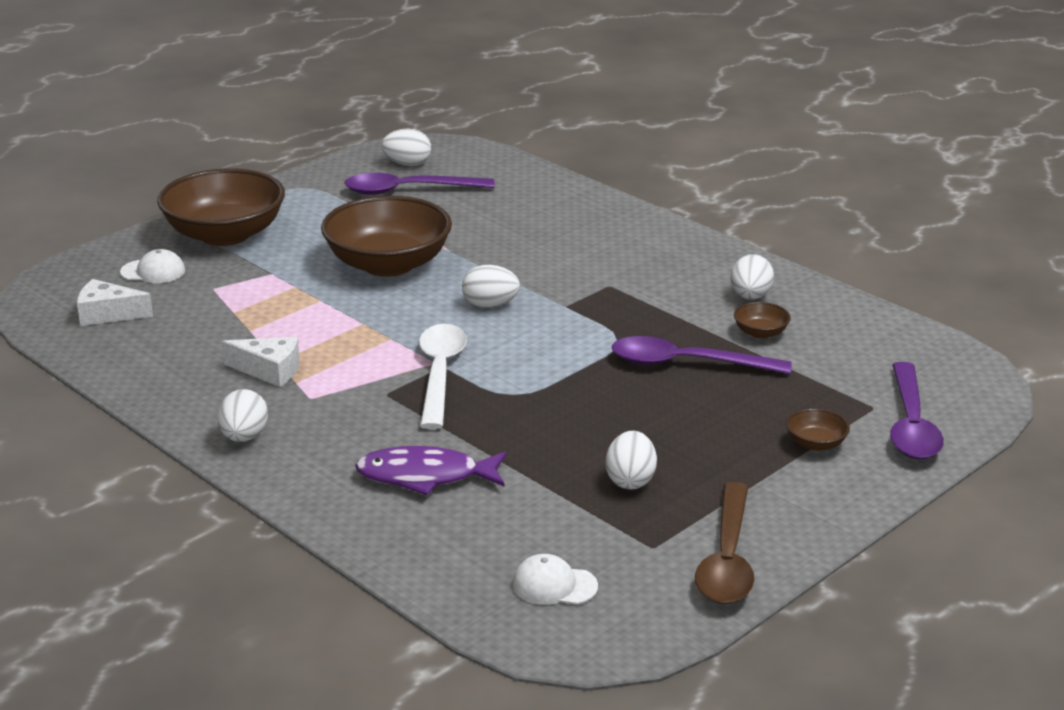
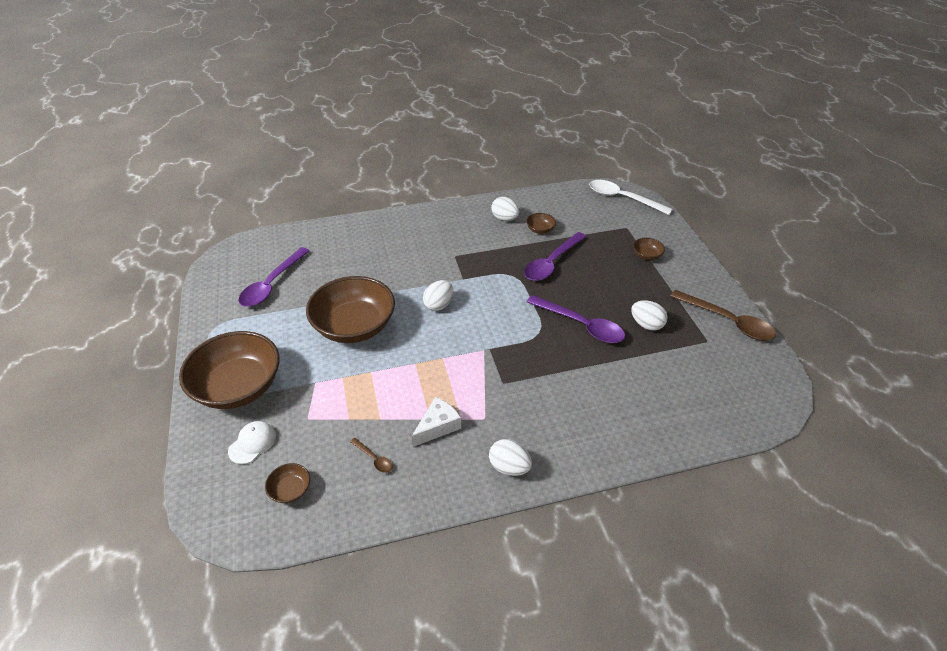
camera: 60 degrees left, 15 degrees up
(107, 314) = (290, 490): white cheese -> brown bowl
(187, 346) = (374, 459): none -> brown spoon
(407, 164) = (238, 272): white egg -> none
(425, 476) = (601, 399): purple fish -> none
(440, 374) = (498, 352): white spoon -> white spoon (623, 198)
(554, 585) = (727, 388): white cap -> none
(911, 424) = (646, 224): purple spoon -> purple spoon (581, 325)

